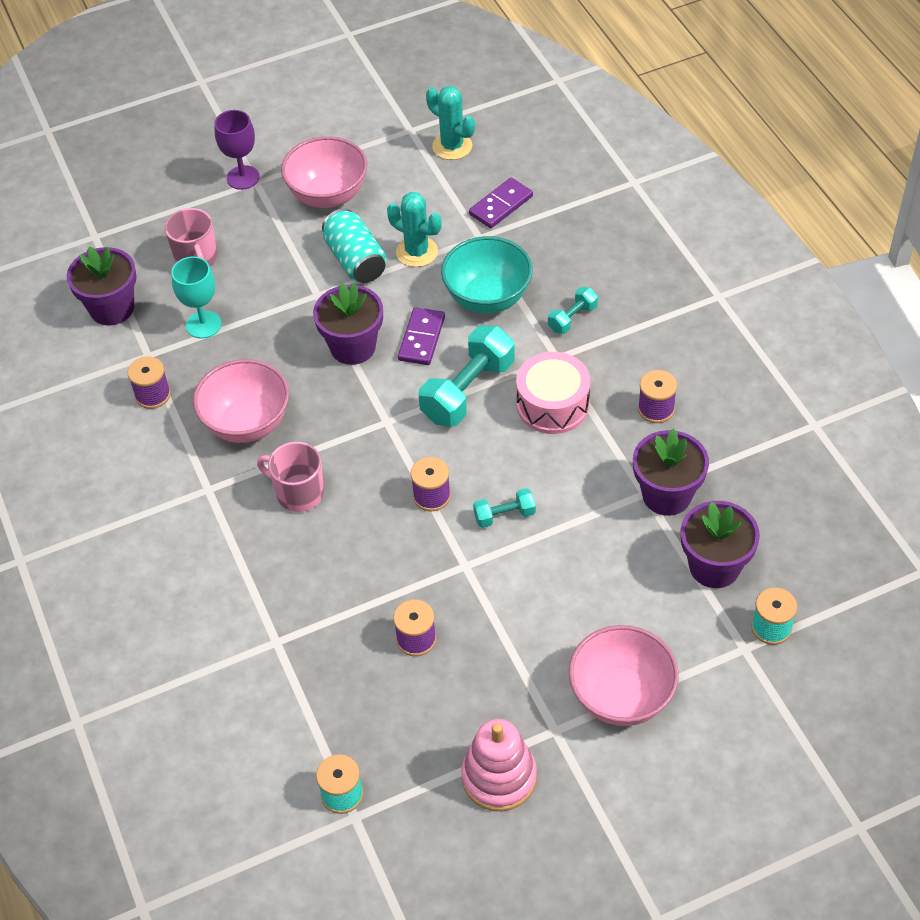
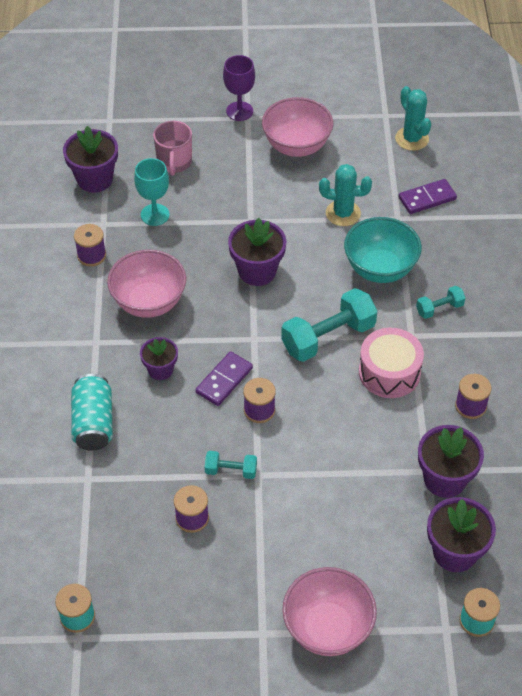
camera: 20 degrees right, 0 degrees up
(298, 493) = (160, 370): pink mug -> purple flower pot
(355, 260) = (292, 204): turquoise can -> turquoise can (93, 423)
(417, 252) = (343, 213): turquoise cactus -> turquoise cactus turned 45 degrees counterclockwise
(421, 338) = (313, 283): purple domino -> purple domino (224, 380)
(499, 777) = (201, 653): pink stacking toy -> none
(504, 515) = (308, 446): turquoise dumbbell -> turquoise dumbbell (231, 470)

